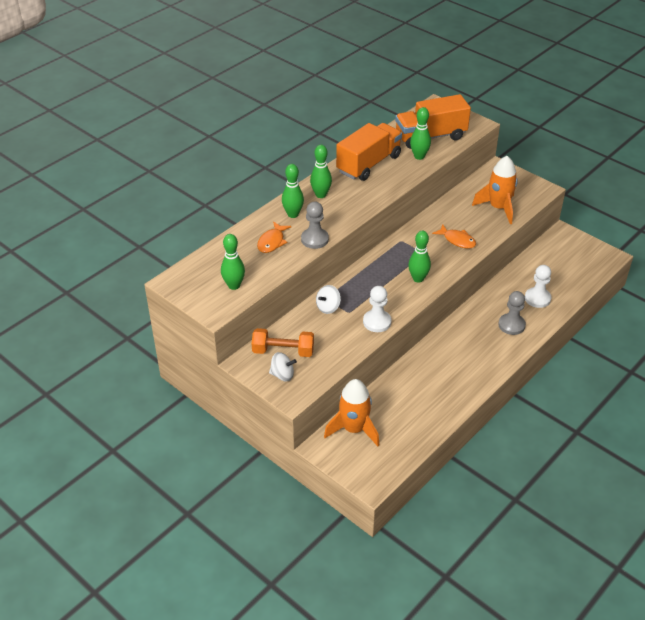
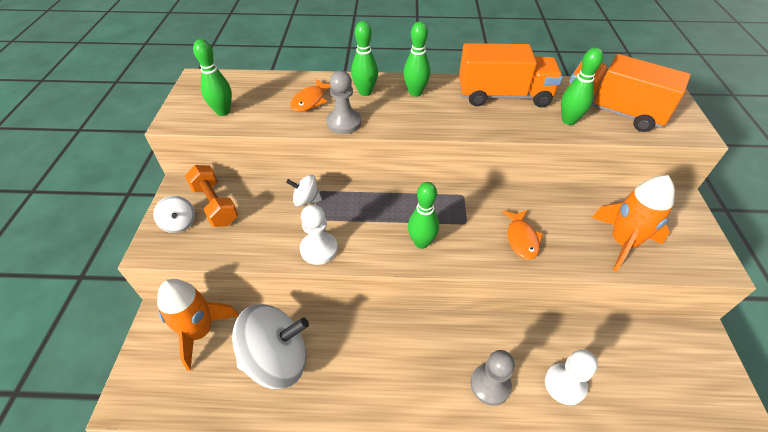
camera: 50 degrees right, 5 degrees up
(272, 242) = (310, 101): orange fish -> orange fish turned 45 degrees counterclockwise
(411, 402) = (277, 359): none -> white spinning top

